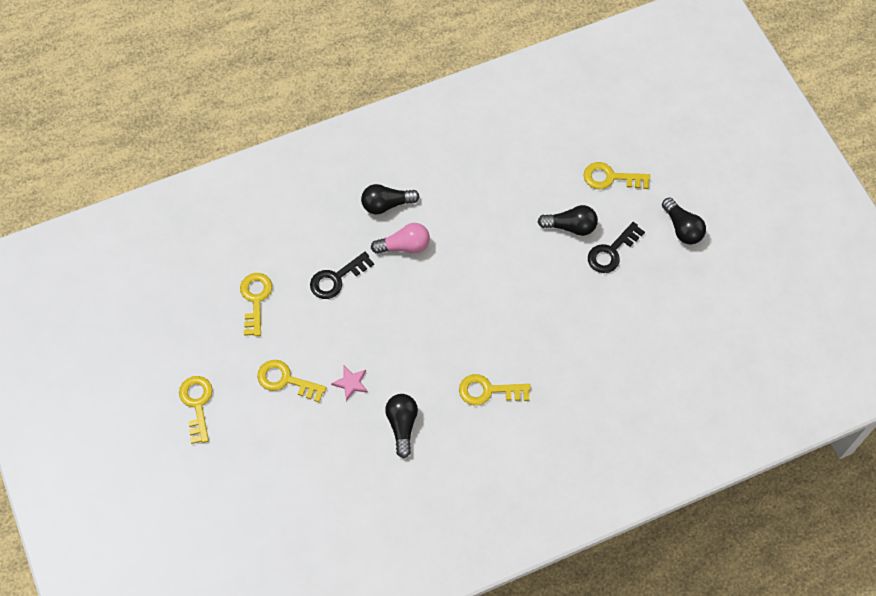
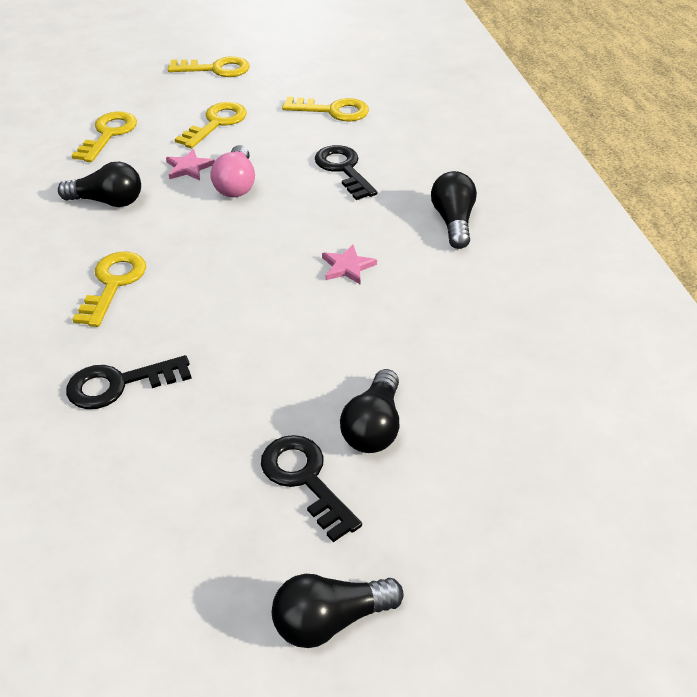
camera: 100 degrees right, 20 degrees down
(404, 246) = (379, 231): pink light bulb -> pink light bulb (236, 185)
(444, 259) = (347, 267): none -> pink star
(570, 358) = (119, 384): none -> black key
(610, 178) = (474, 510): yellow key -> yellow key (108, 134)

